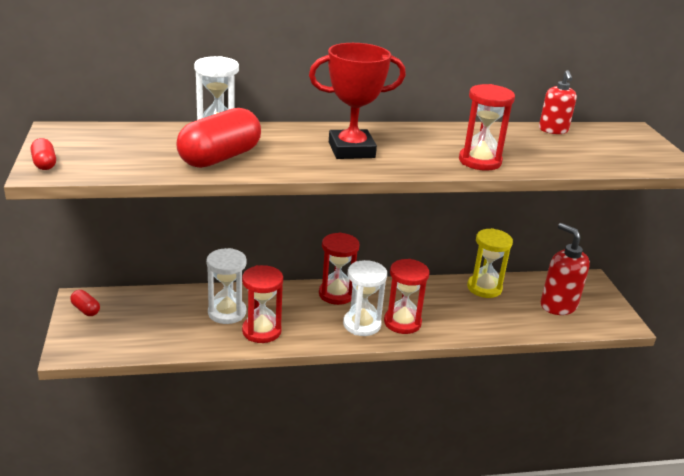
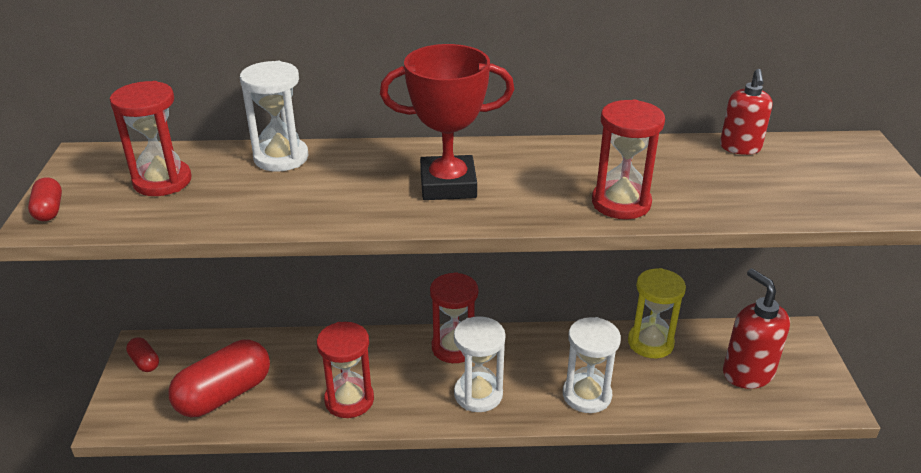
camera: 10 degrees right, 5 degrees up
(220, 157) = (271, 199): red capsule -> red capsule (224, 394)
(227, 312) = (312, 371): white hourglass -> white hourglass (587, 395)
(402, 322) = (531, 393): red hourglass -> red hourglass (162, 181)

